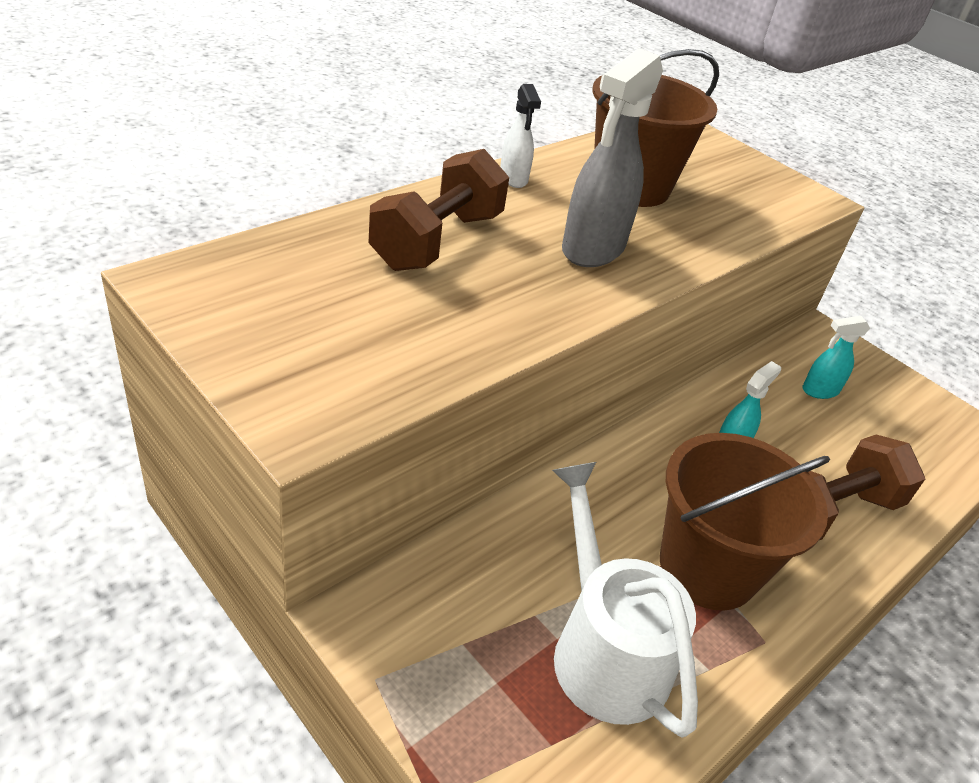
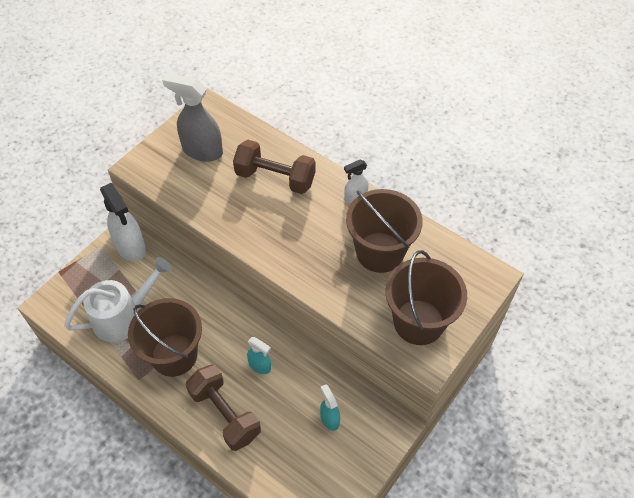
camera: 85 degrees right, 15 degrees up
(404, 608) = (131, 247): none -> white spray bottle
(592, 249) = (298, 240): grey spray bottle -> grey spray bottle (202, 151)
(756, 189) = (418, 322): none -> brown bucket

